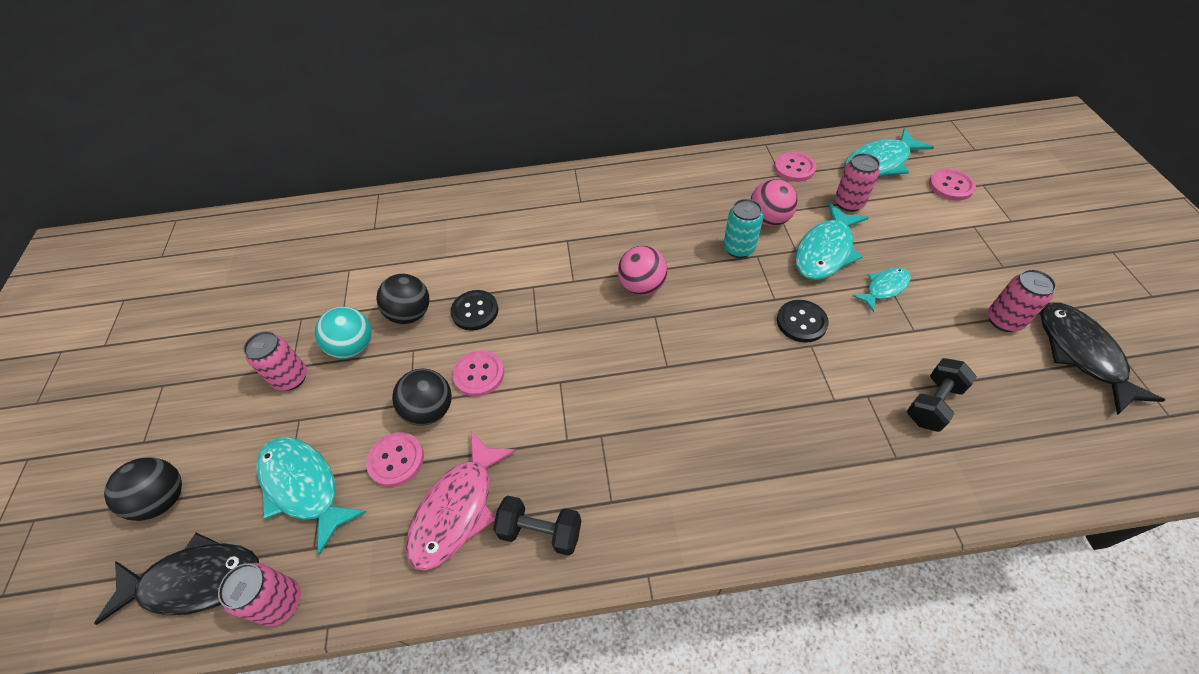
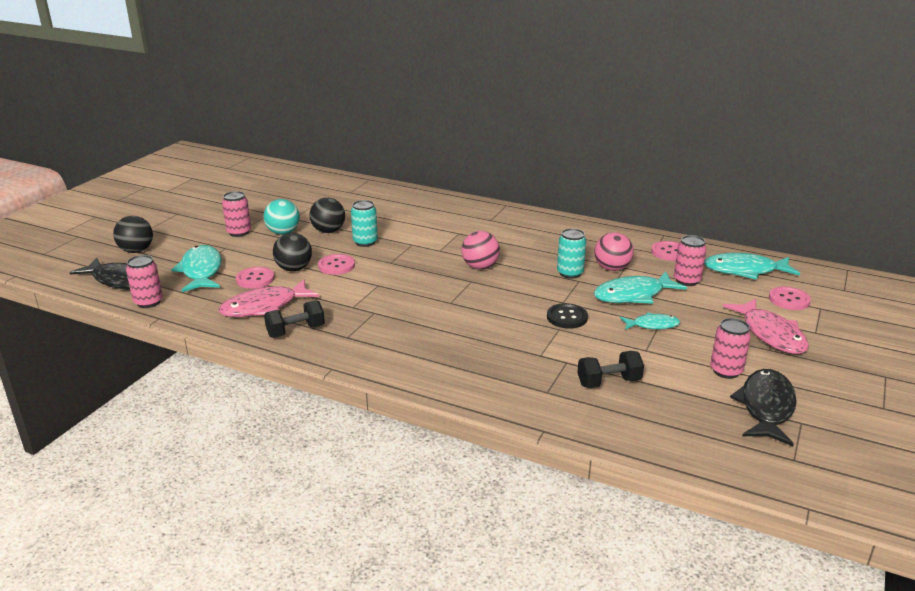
camera: 30 degrees right, 25 degrees down
(475, 311) = (365, 242): black button -> turquoise can
(540, 532) = (296, 331): black dumbbell -> black dumbbell turned 75 degrees counterclockwise
(984, 244) = (770, 334): none -> pink fish

